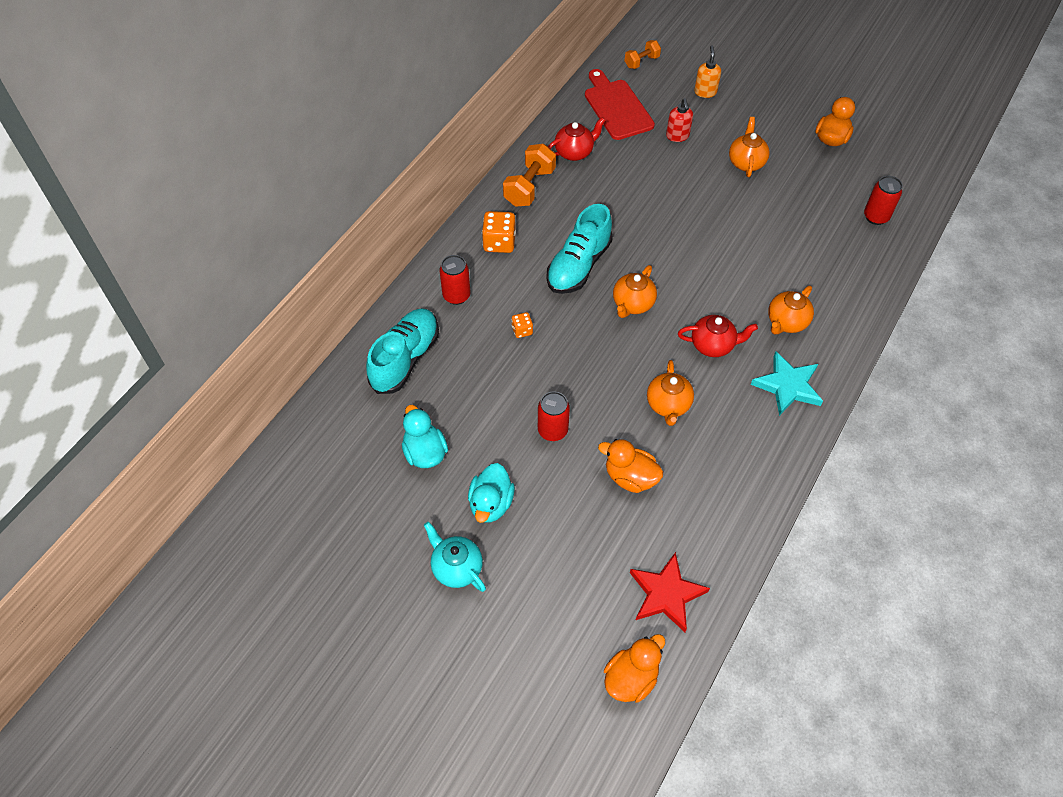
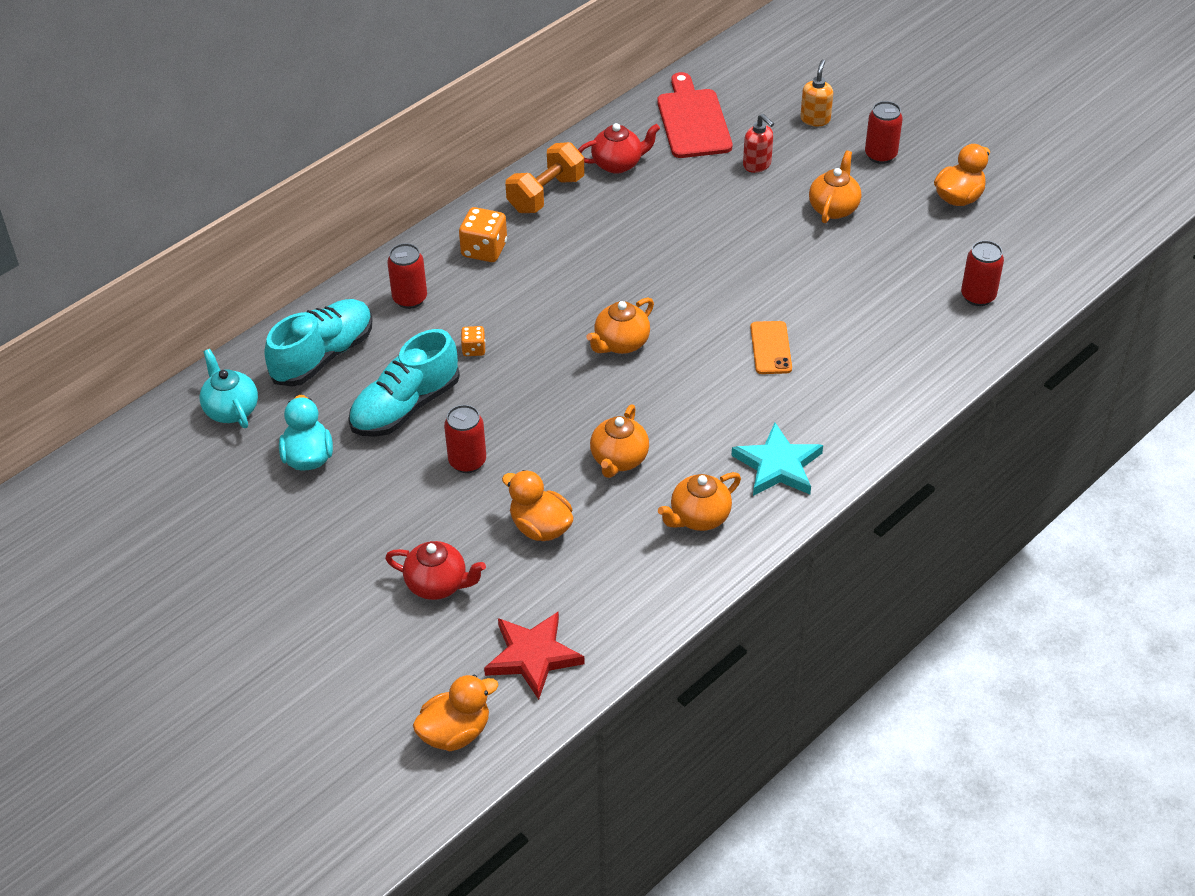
camera: 15 degrees right, 10 degrees down
(456, 568) = (298, 581): turquoise teapot -> turquoise teapot (231, 410)
(491, 504) = (364, 524): turquoise duck -> none
(578, 265) = (571, 290): turquoise shoe -> turquoise shoe (405, 407)
(641, 62) = (747, 73): orange dumbbell -> none
(677, 136) = (757, 165): red soap dispenser -> red soap dispenser turned 45 degrees counterclockwise
(713, 345) = (702, 405): red teapot -> red teapot (437, 584)
(745, 287) = (771, 348): none -> orange phone
(763, 113) = (880, 155): none -> red can
(786, 322) = (807, 396): orange teapot -> orange teapot (699, 517)

